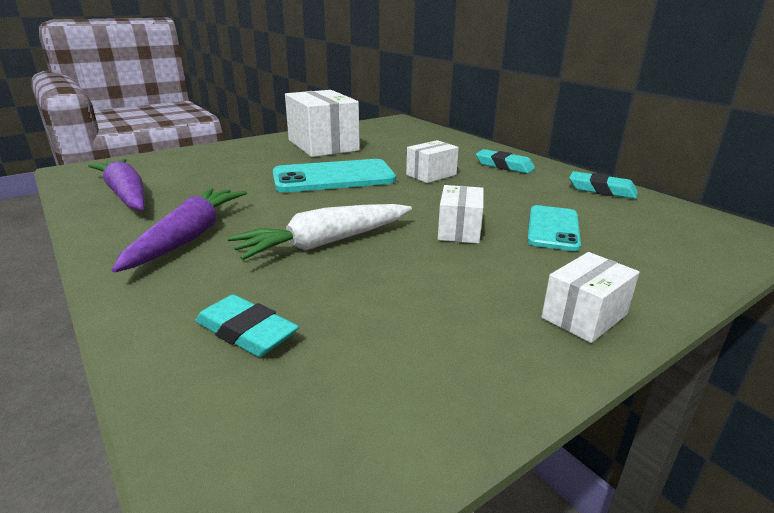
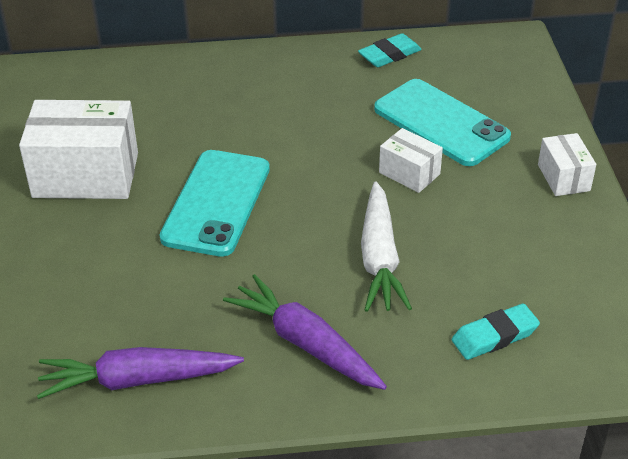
camera: 60 degrees left, 15 degrees up
(431, 175) = (268, 133): white box -> none
(504, 166) = (284, 76): turquoise eraser -> none
(553, 228) = (441, 123): turquoise phone -> turquoise phone, size x1.62

